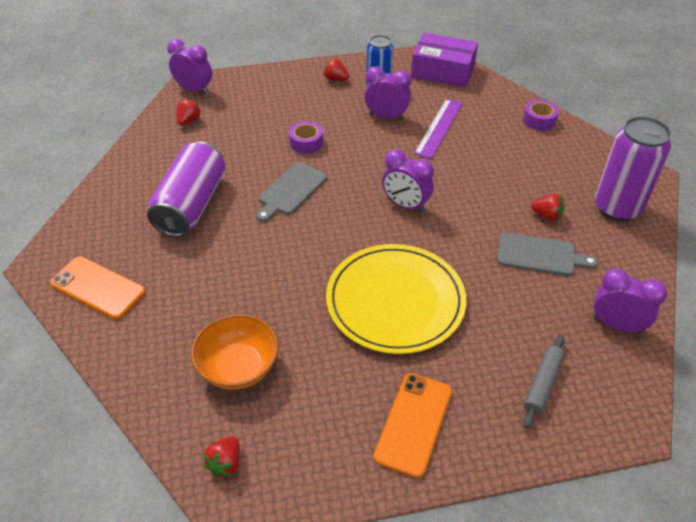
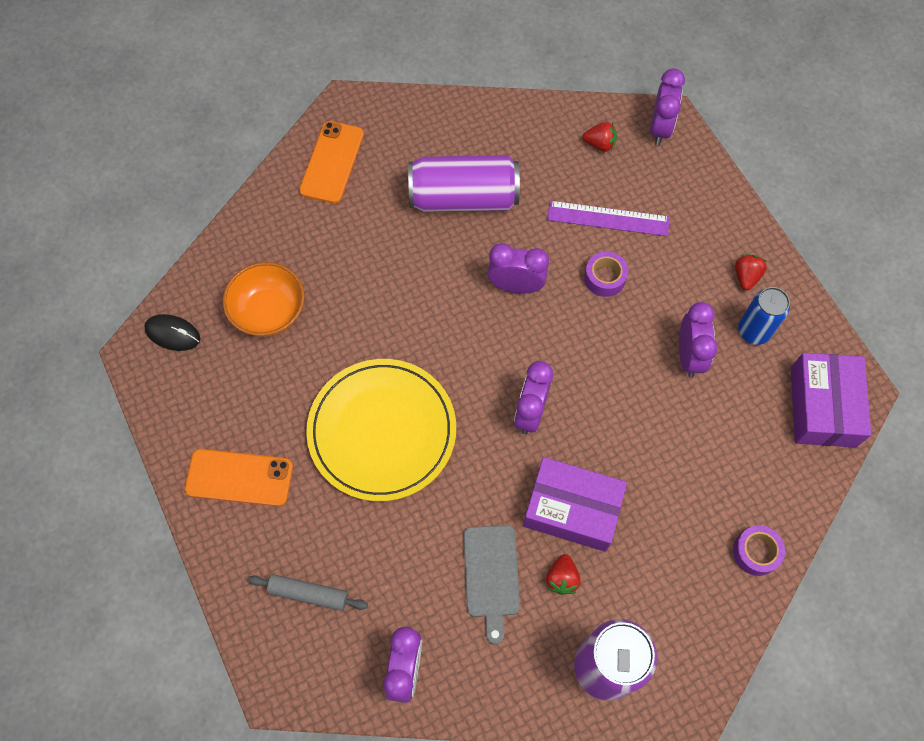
camera: 75 degrees right, 20 degrees up
(226, 463) = (173, 334): red strawberry -> black mouse
(291, 191) = (516, 286): grey cutting board -> purple clock
(439, 128) = (690, 423): purple ruler -> purple ruler (608, 218)
(492, 199) = (572, 509): none -> purple box

